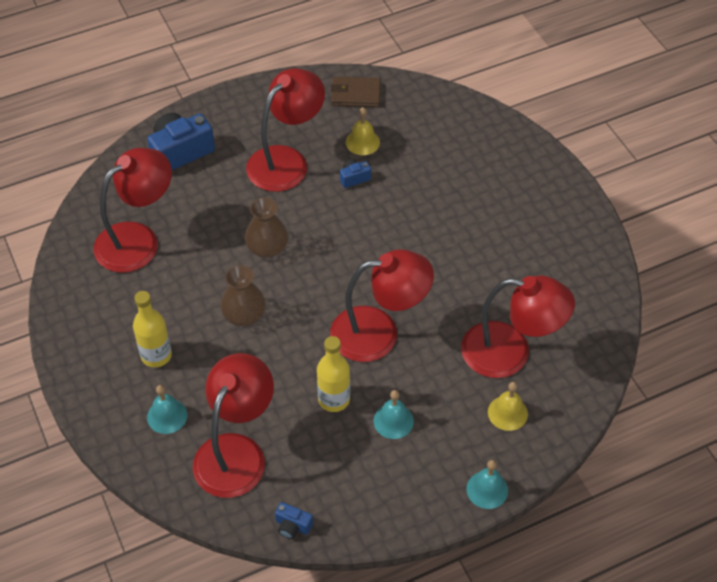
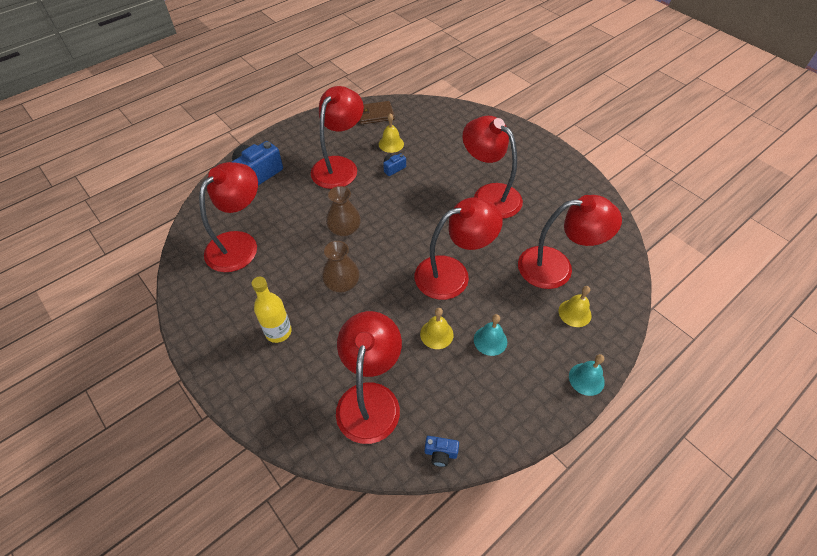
camera: 15 degrees left, 0 degrees up
(167, 416) = (301, 381): turquoise bell -> none
(334, 399) = (436, 334): yellow bottle -> yellow bell
(464, 241) = (489, 195): none -> red lamp

